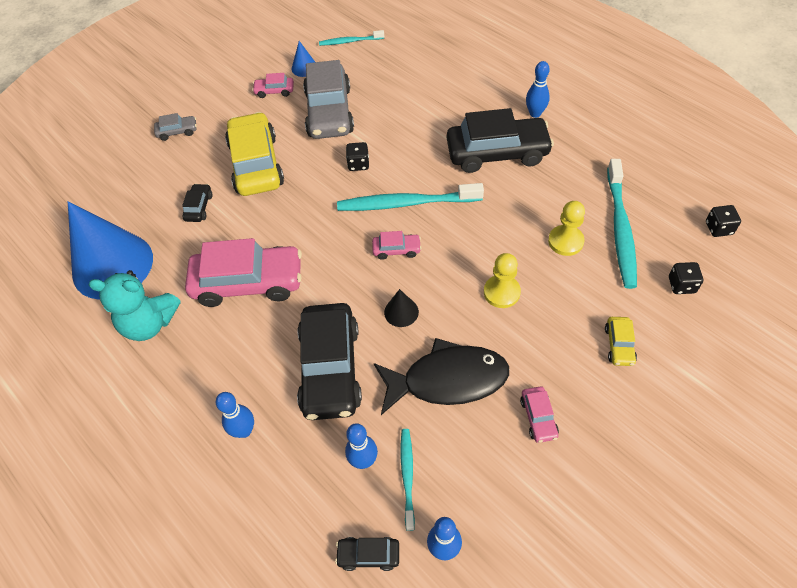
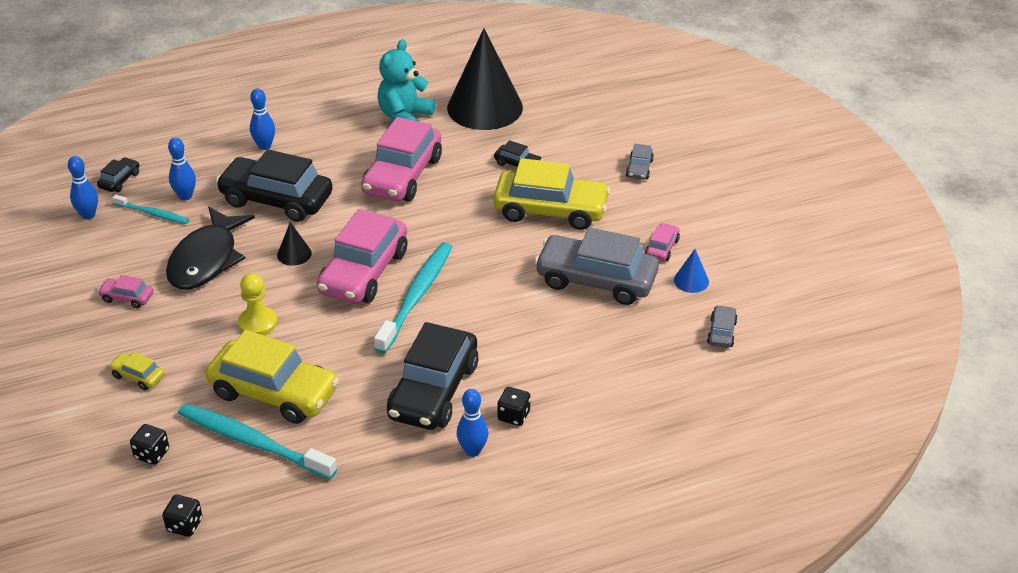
camera: 110 degrees right, 15 degrees down
(112, 265) = (485, 107): blue cone -> black cone
(350, 41) = (721, 332): turquoise toothbrush -> grey car
(358, 164) = (497, 279): black dice -> black dice (513, 416)
(396, 250) = (364, 272): pink car -> pink car, size x2.28
(565, 241) = (274, 392): yellow pawn -> yellow car

